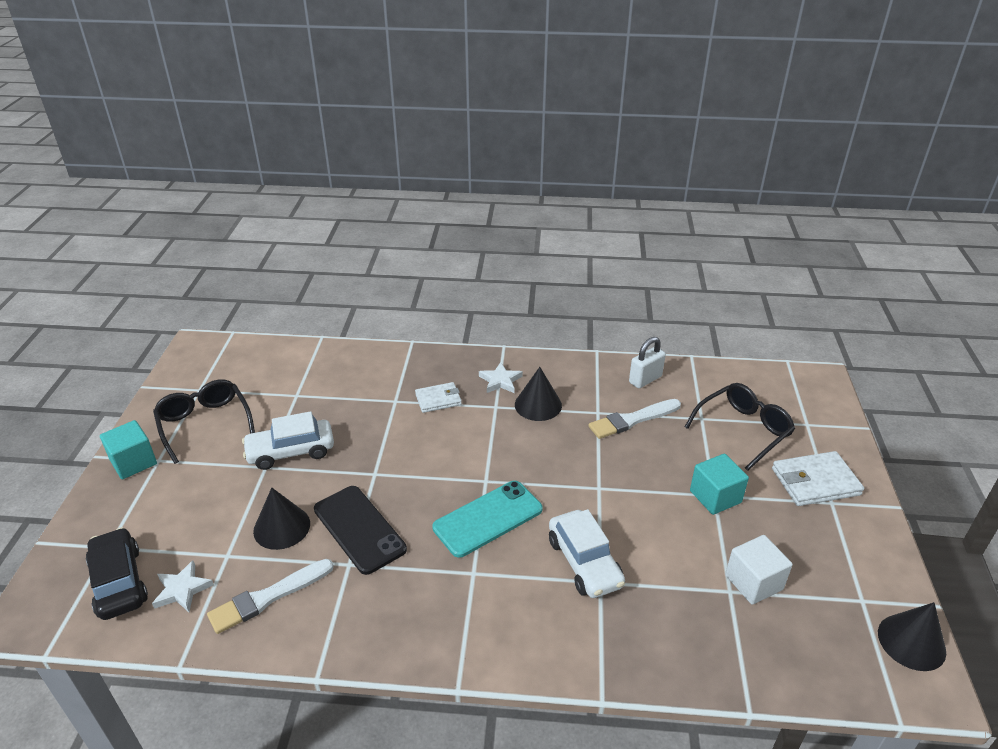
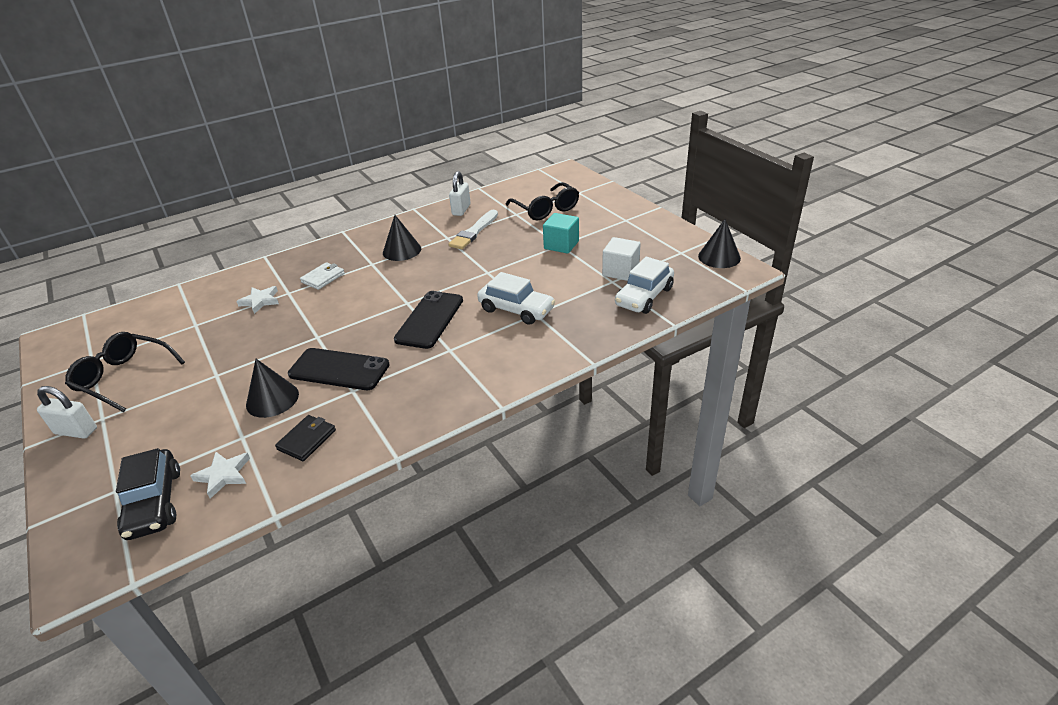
camera: 35 degrees left, 0 degrees up
(119, 582) = (154, 503): black car -> black car turned 135 degrees counterclockwise
(133, 462) = (76, 431): turquoise cube -> white padlock
(268, 597) = (307, 440): white brush -> black wallet
(291, 451) = (229, 357): white car -> white car (644, 297)
(488, 518) = (429, 320): turquoise phone -> black phone
(500, 381) = (360, 249): white star -> white star (260, 301)
(743, 430) = (546, 209): black glasses -> black glasses turned 135 degrees clockwise
(815, 482) = (608, 215): white wallet -> none

